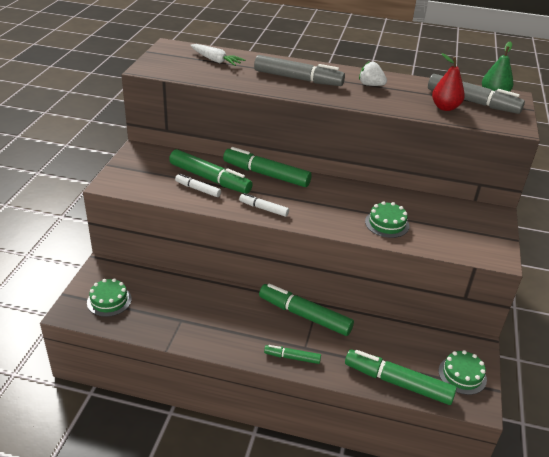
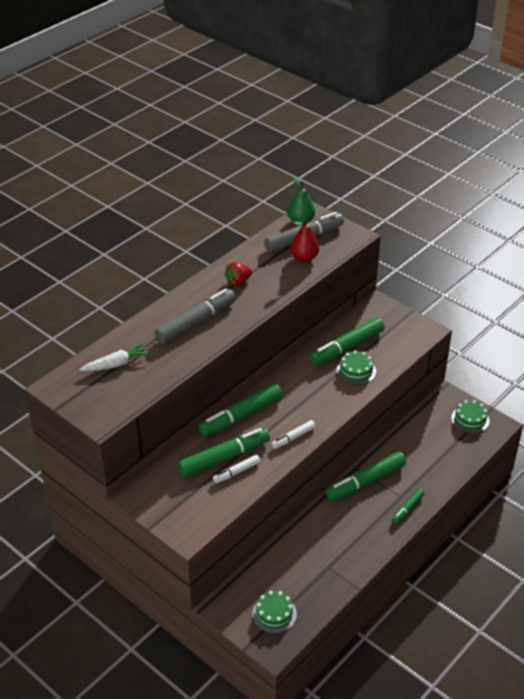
camera: 60 degrees left, 5 degrees up
(370, 85) = (238, 282): white strawberry -> red strawberry
(398, 383) = (461, 458): green marker -> green marker (347, 347)

